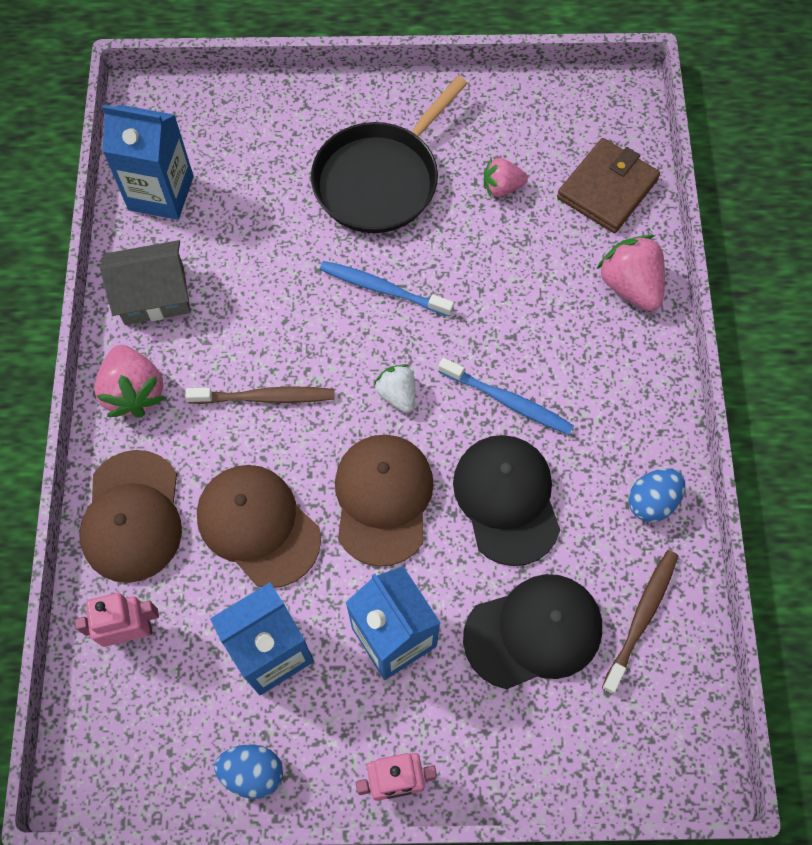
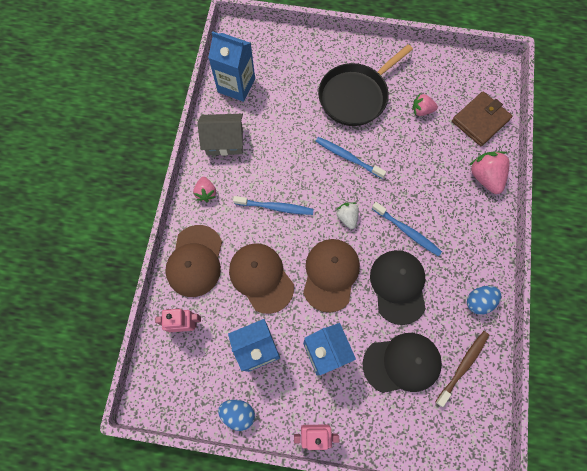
camera: 10 degrees right, 5 degrees up
(134, 392) = (206, 193): pink strawberry -> pink strawberry, size x0.62
(265, 397) = (275, 207): brown toothbrush -> blue toothbrush

